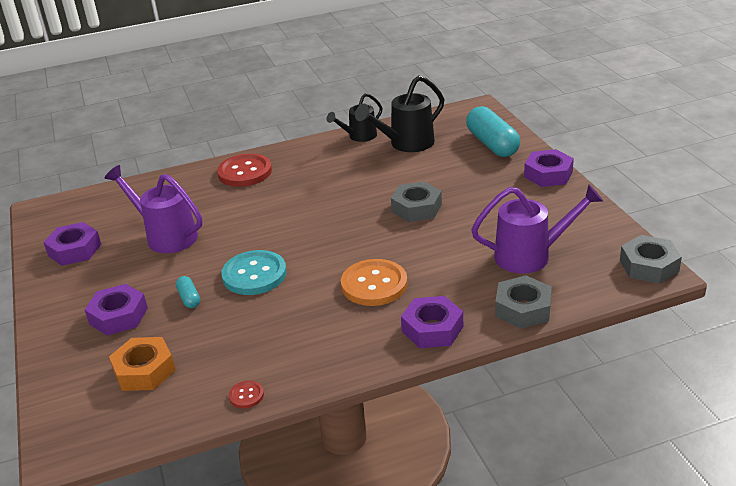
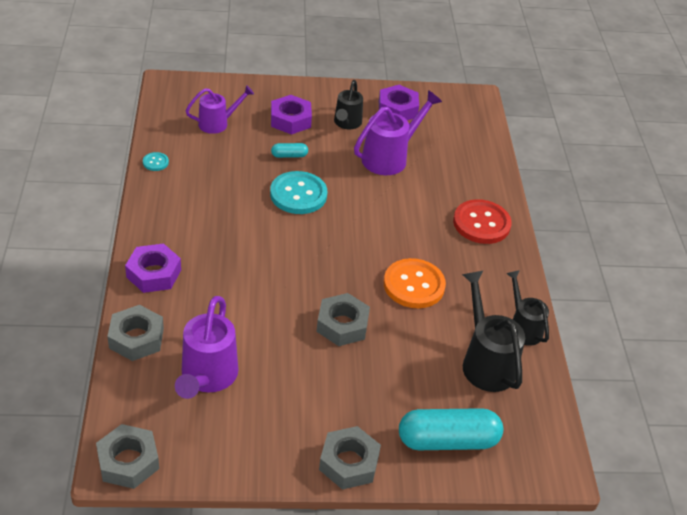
camera: 100 degrees right, 10 degrees up
(113, 276) = (346, 123): none -> black watering can
(144, 370) = (218, 123): orange nut -> purple watering can
(246, 395) = (155, 162): red button -> turquoise button
(374, 284) = (236, 258): orange button -> orange button (414, 285)
(548, 174) = (349, 463): purple nut -> grey nut

